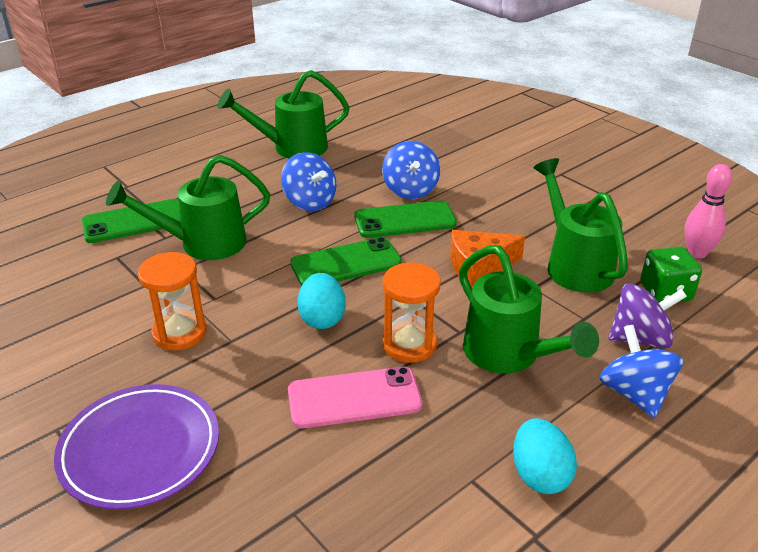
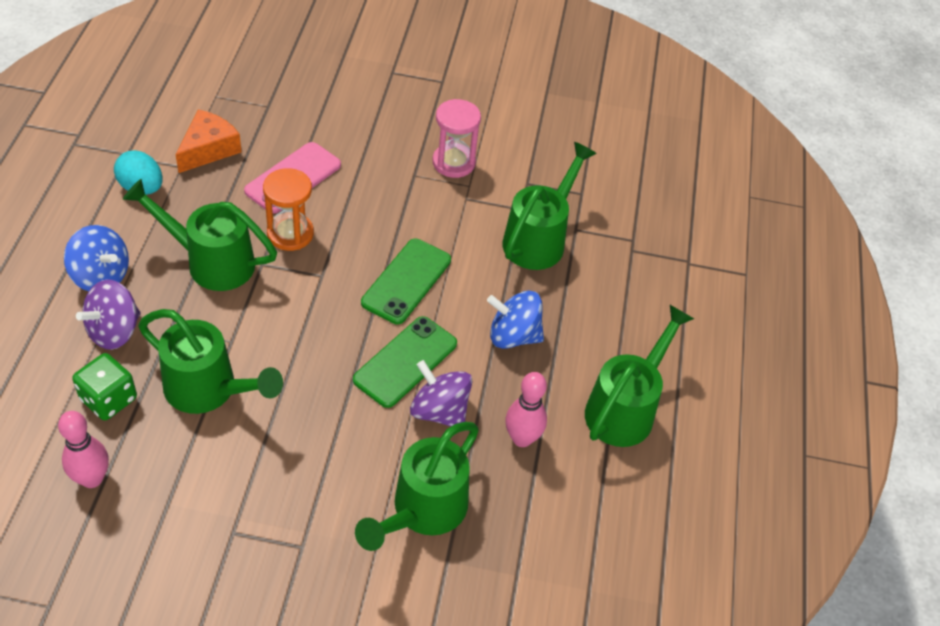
camera: 135 degrees right, 15 degrees up
(134, 222) = (620, 230): green phone -> none
(140, 450) = (383, 93): purple plate -> none
(179, 333) = (453, 162): orange hourglass -> pink hourglass
(322, 319) = (371, 222): turquoise egg -> none
(373, 161) = (522, 438): none -> pink bowling pin
(410, 190) = (439, 411): blue spinning top -> purple spinning top
(470, 159) = (423, 510): none -> green watering can
(478, 266) = (294, 340): orange cheese -> orange cheese (209, 149)

